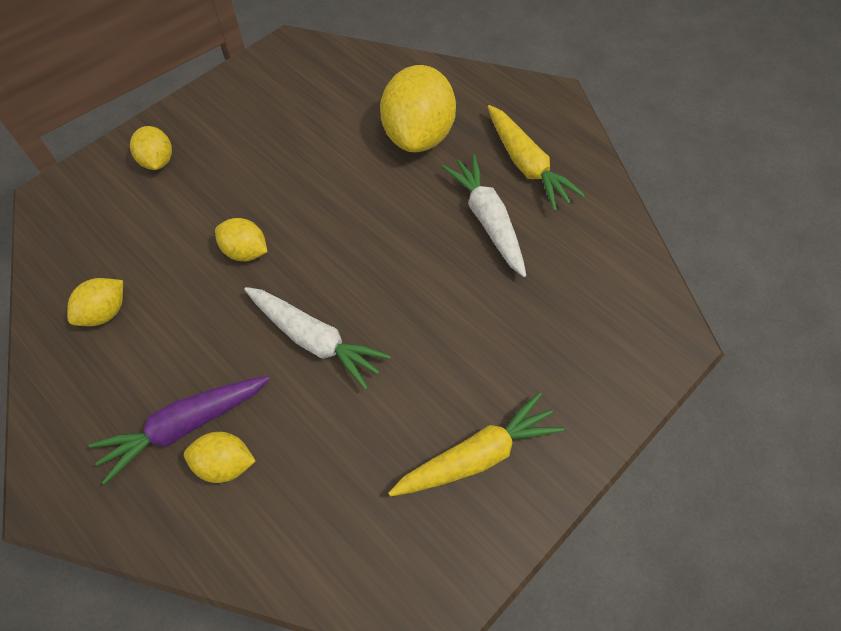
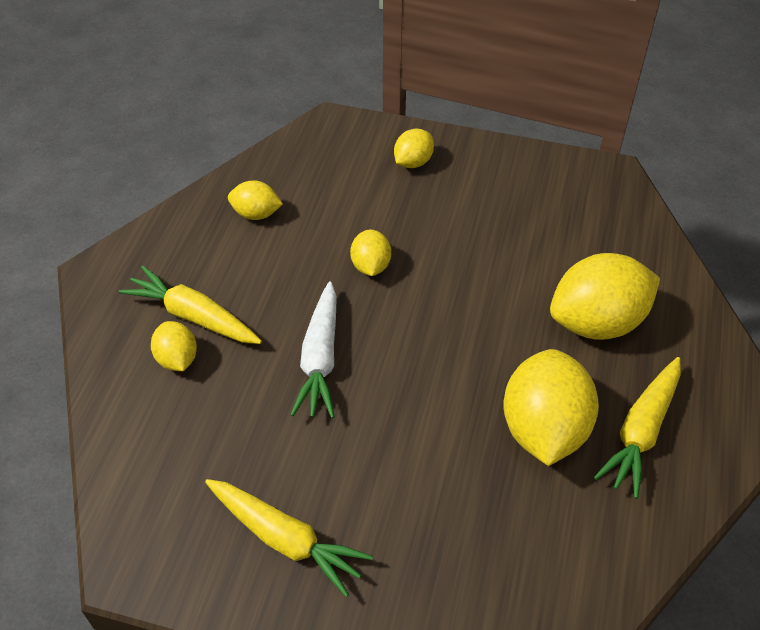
camera: 60 degrees right, 10 degrees down
(185, 426) = (193, 316): purple carrot -> yellow carrot
(487, 220) = (543, 429): white carrot -> yellow lemon

